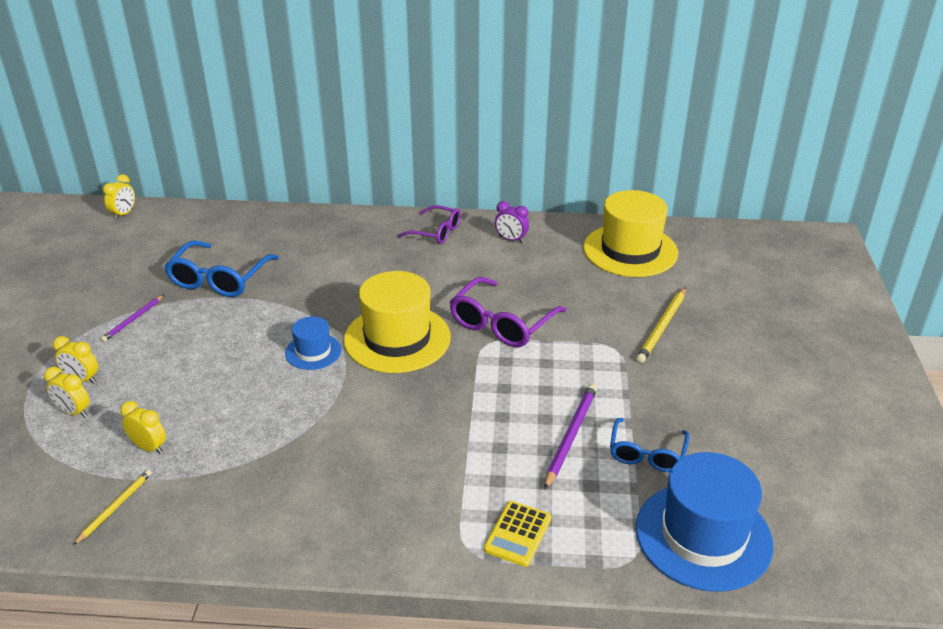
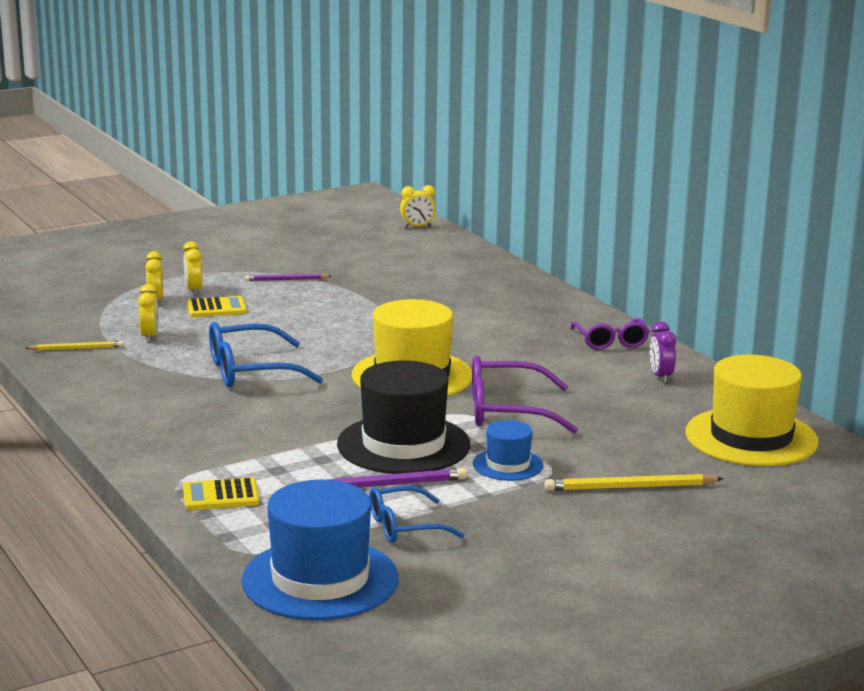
camera: 55 degrees right, 15 degrees down
(140, 382) = (216, 308): none -> yellow calculator
(219, 279) = (386, 287): blue glasses -> blue glasses (250, 371)
(313, 351) = (343, 351): blue hat -> blue hat (508, 465)
(512, 395) = (403, 445): none -> black hat

